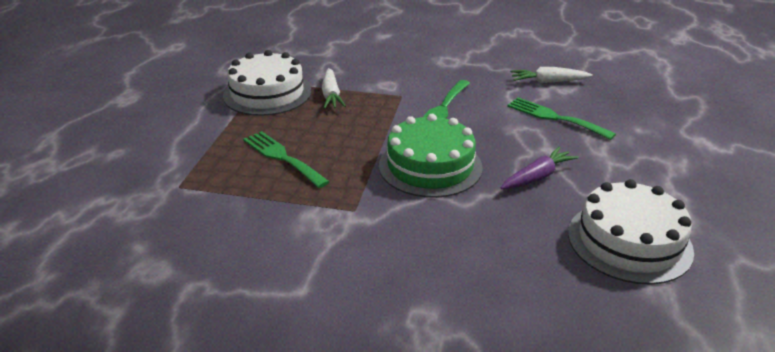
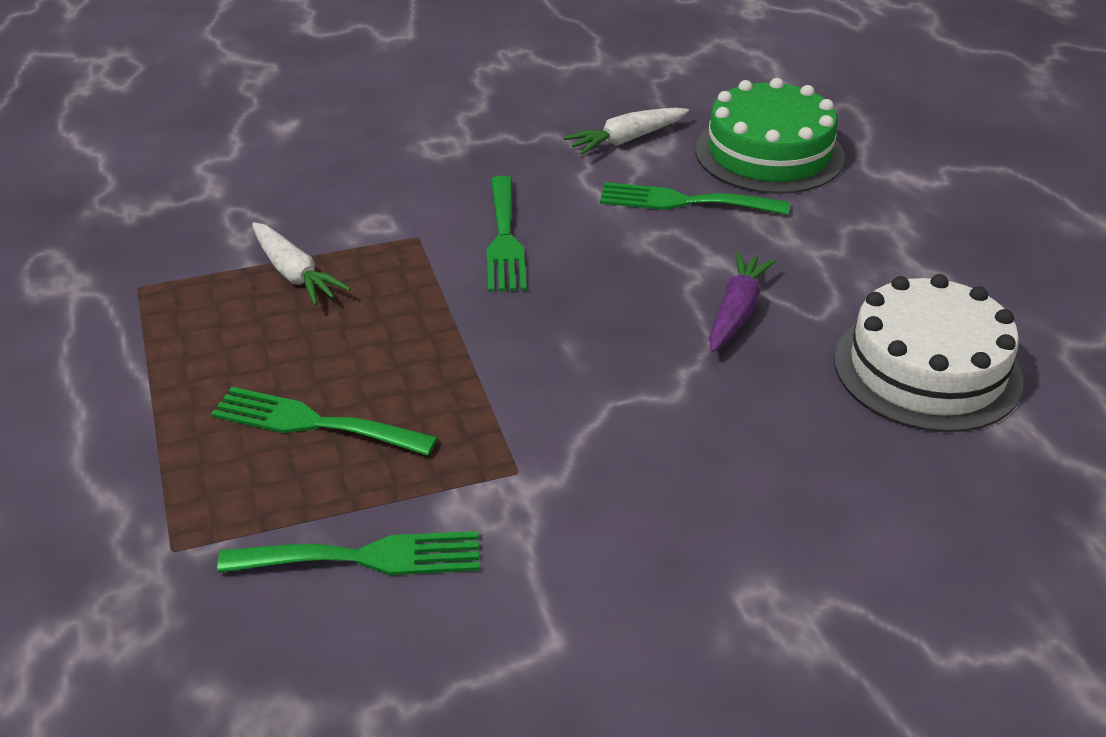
camera: 30 degrees left, 5 degrees up
(251, 220) = (364, 557): none -> green fork
(267, 93) = (171, 308): white cake -> none
(430, 166) = (570, 350): green cake -> green cake (769, 153)

